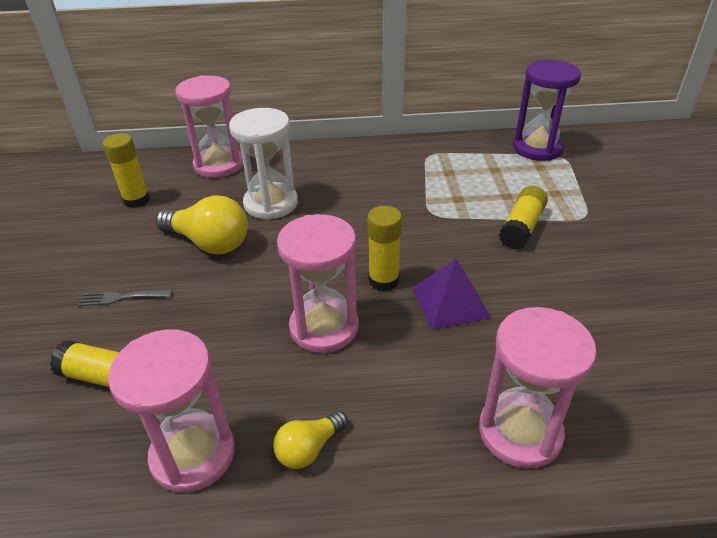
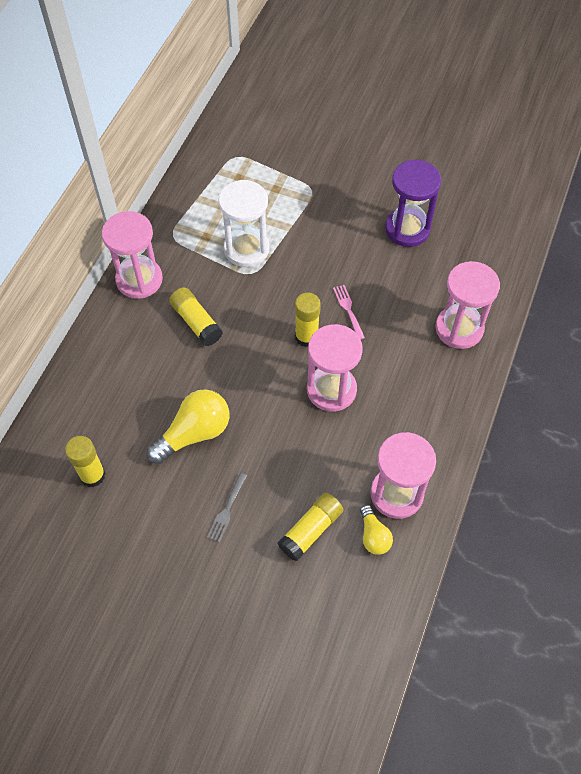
camera: 65 degrees left, 20 degrees up
(218, 165) = (77, 395): pink hourglass -> pink hourglass (139, 279)
(271, 203) = (167, 374): white hourglass -> white hourglass (246, 249)
(309, 448) = (421, 433): yellow light bulb -> yellow light bulb (373, 536)
(450, 302) = (348, 309): purple pyramid -> pink fork
(521, 227) = (301, 230): yellow glue stick -> yellow glue stick (196, 322)
(537, 148) = (214, 164): purple hourglass -> purple hourglass (407, 229)

